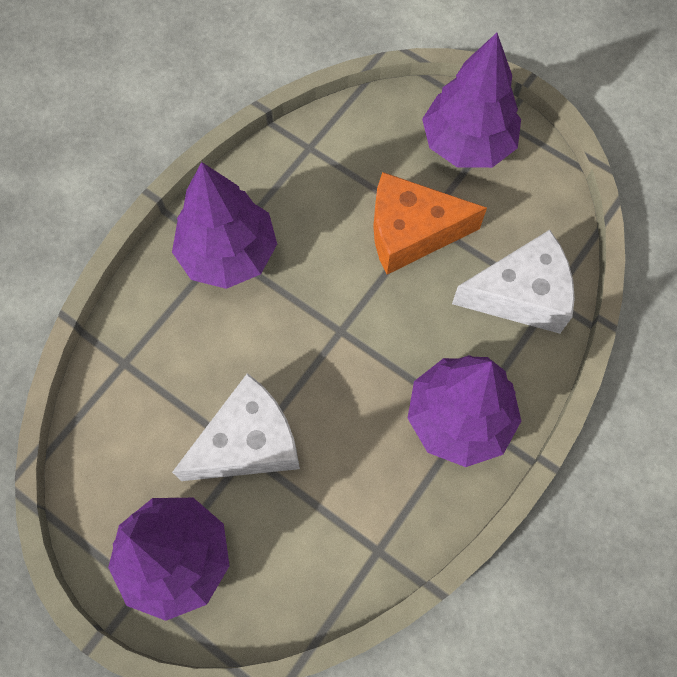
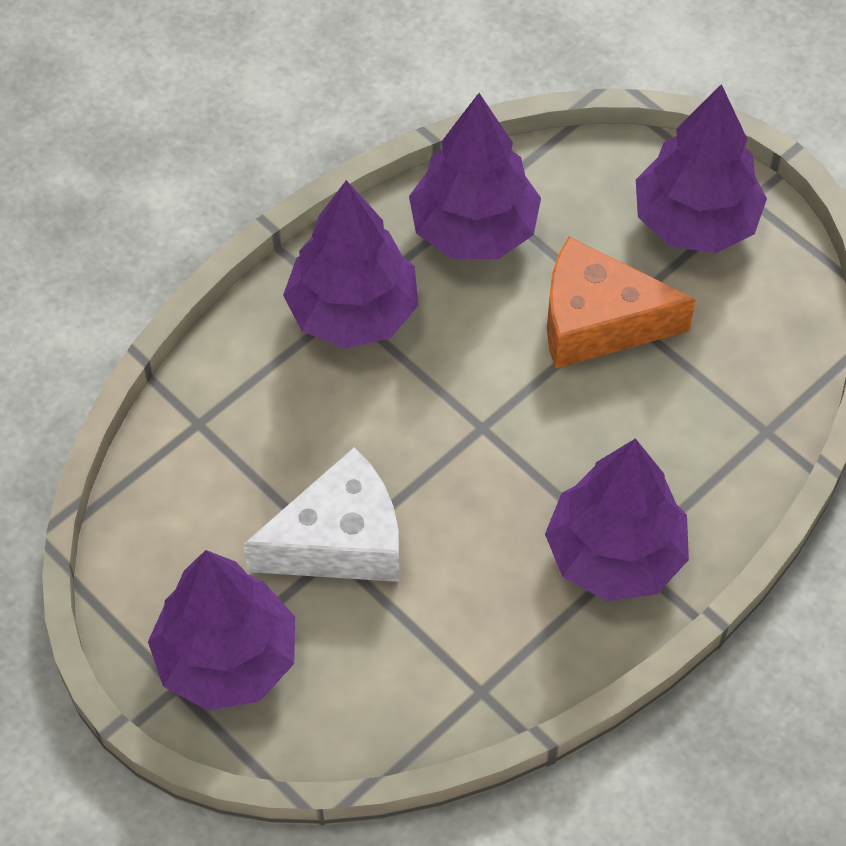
camera: 10 degrees right, 10 degrees down
(307, 174) = (474, 229): none -> purple tree
(521, 294) = (727, 419): white cheese -> none

